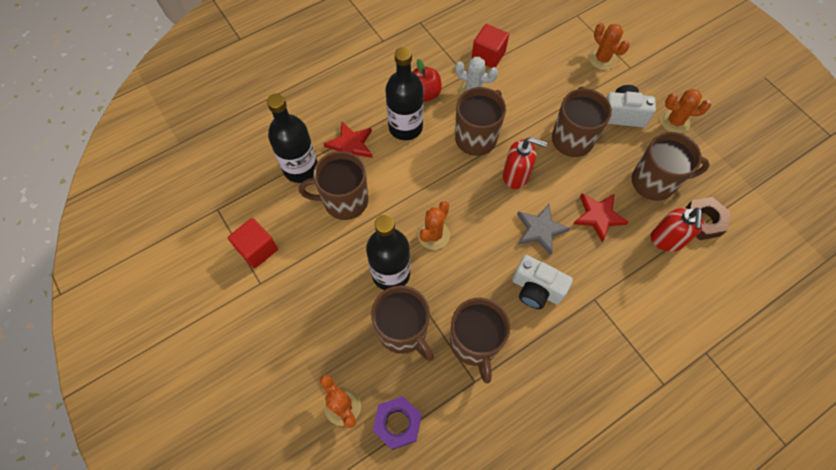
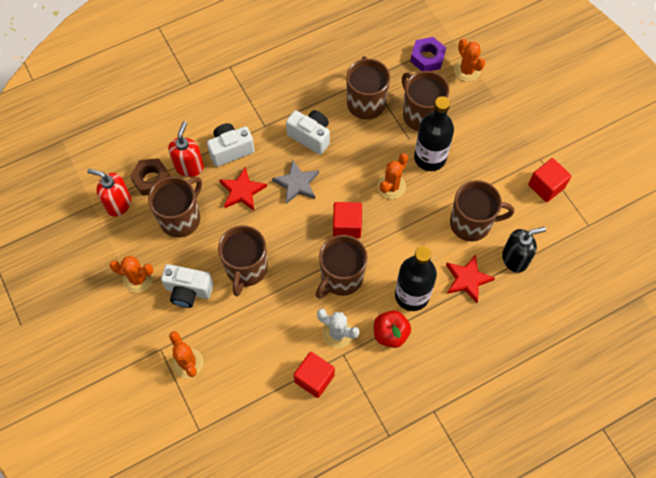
camera: 175 degrees left, 0 degrees up
(301, 168) = (515, 259): black bottle -> black soap dispenser
(478, 188) = (347, 226): none -> red cube
(516, 176) = (309, 235): red soap dispenser -> red soap dispenser (118, 203)
(626, 264) = (230, 150): none -> white camera
(654, 182) = (181, 218): brown mug -> brown mug turned 120 degrees clockwise

